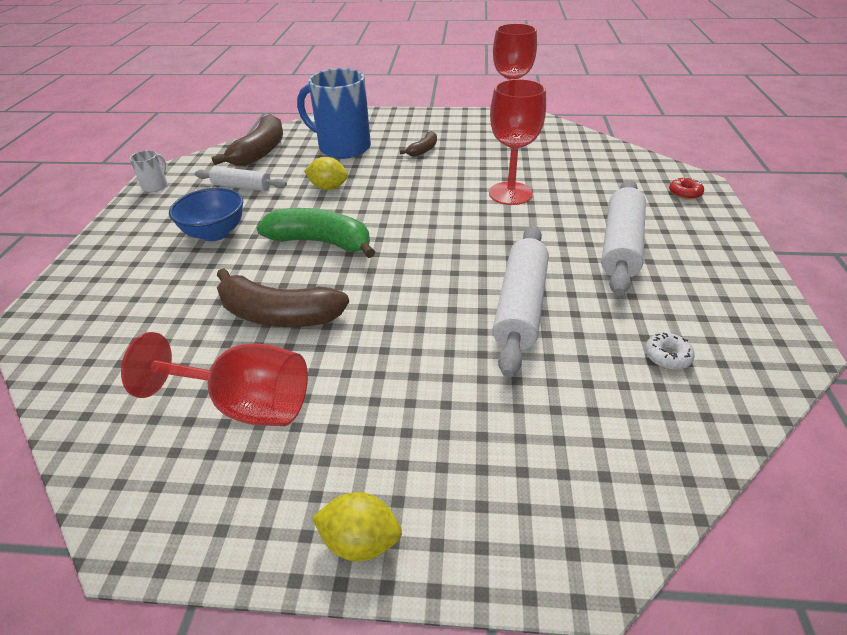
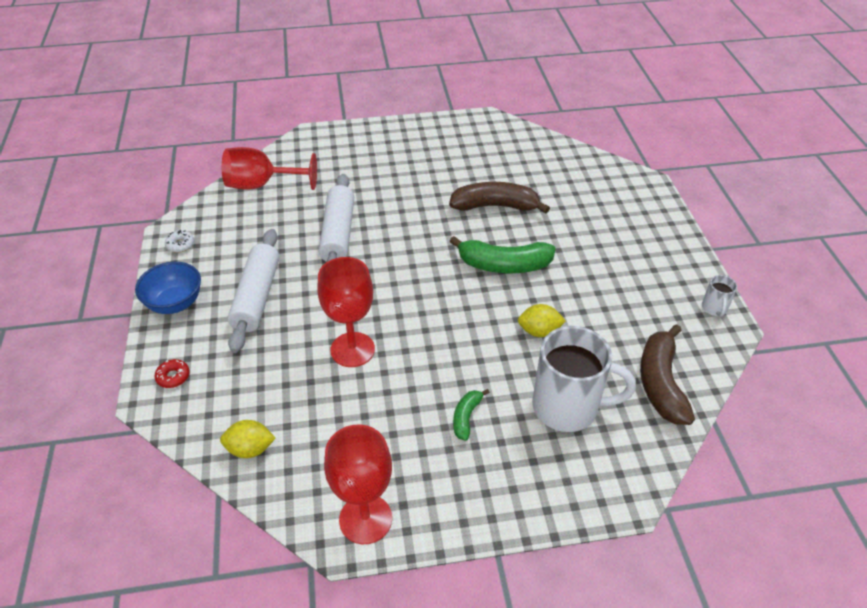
camera: 165 degrees right, 5 degrees up
(215, 233) = (598, 261): blue bowl -> blue bowl (175, 303)
(242, 187) = (627, 320): white rolling pin -> none
(245, 404) = (478, 162): red goblet -> red goblet (261, 185)
(342, 147) = (568, 407): blue mug -> white mug
(360, 541) = (398, 129): yellow lemon -> yellow lemon (250, 449)
(423, 150) = (466, 417): brown banana -> green banana
(667, 356) = (250, 215): white donut -> white donut (180, 245)

